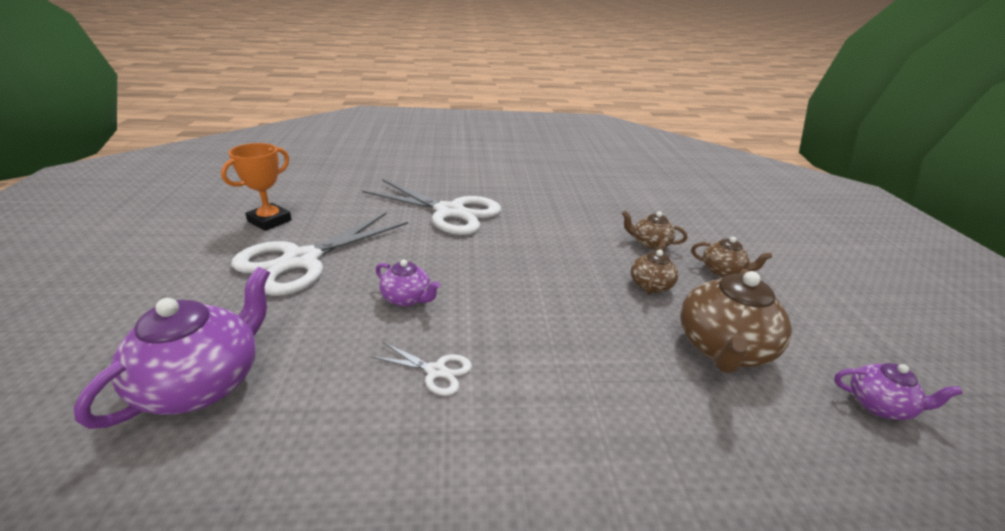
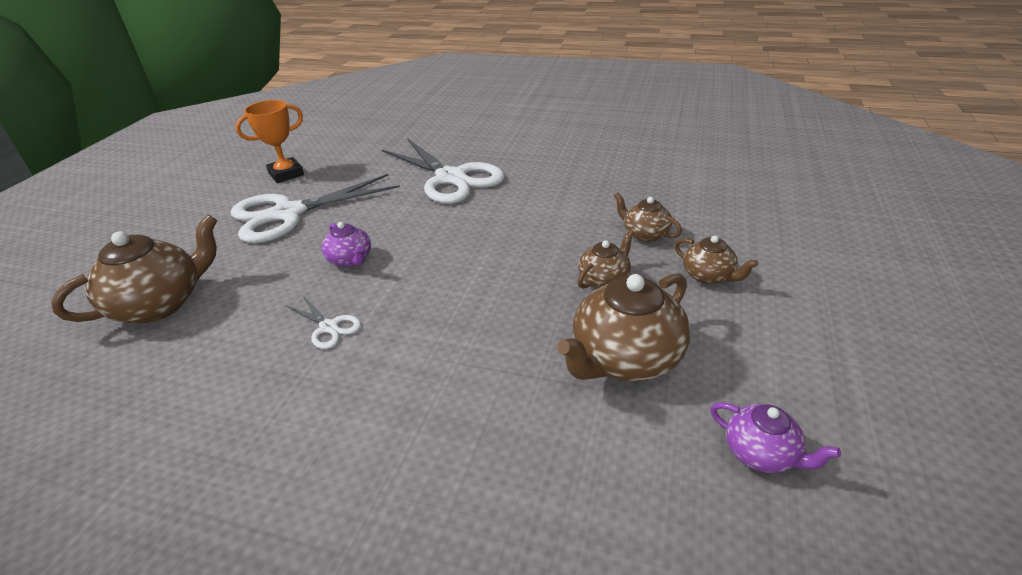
camera: 25 degrees right, 5 degrees up
(203, 383) = (160, 304): purple teapot -> brown teapot

